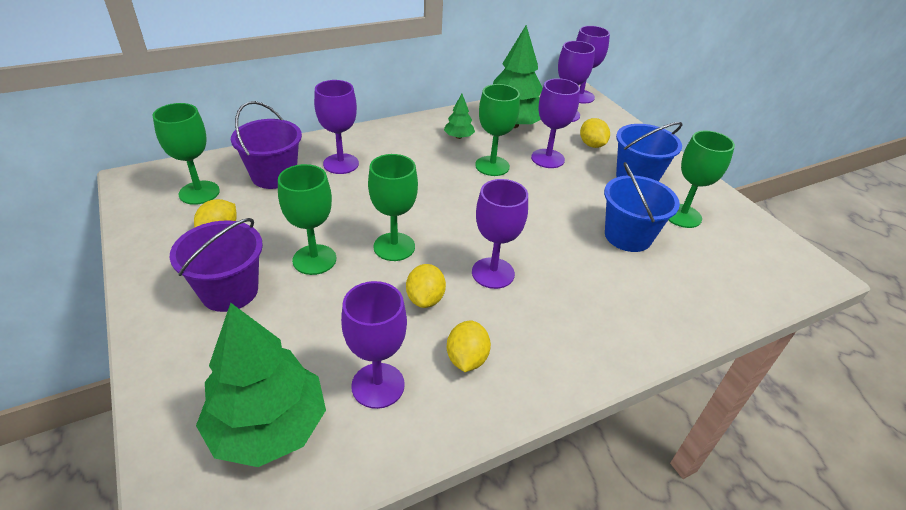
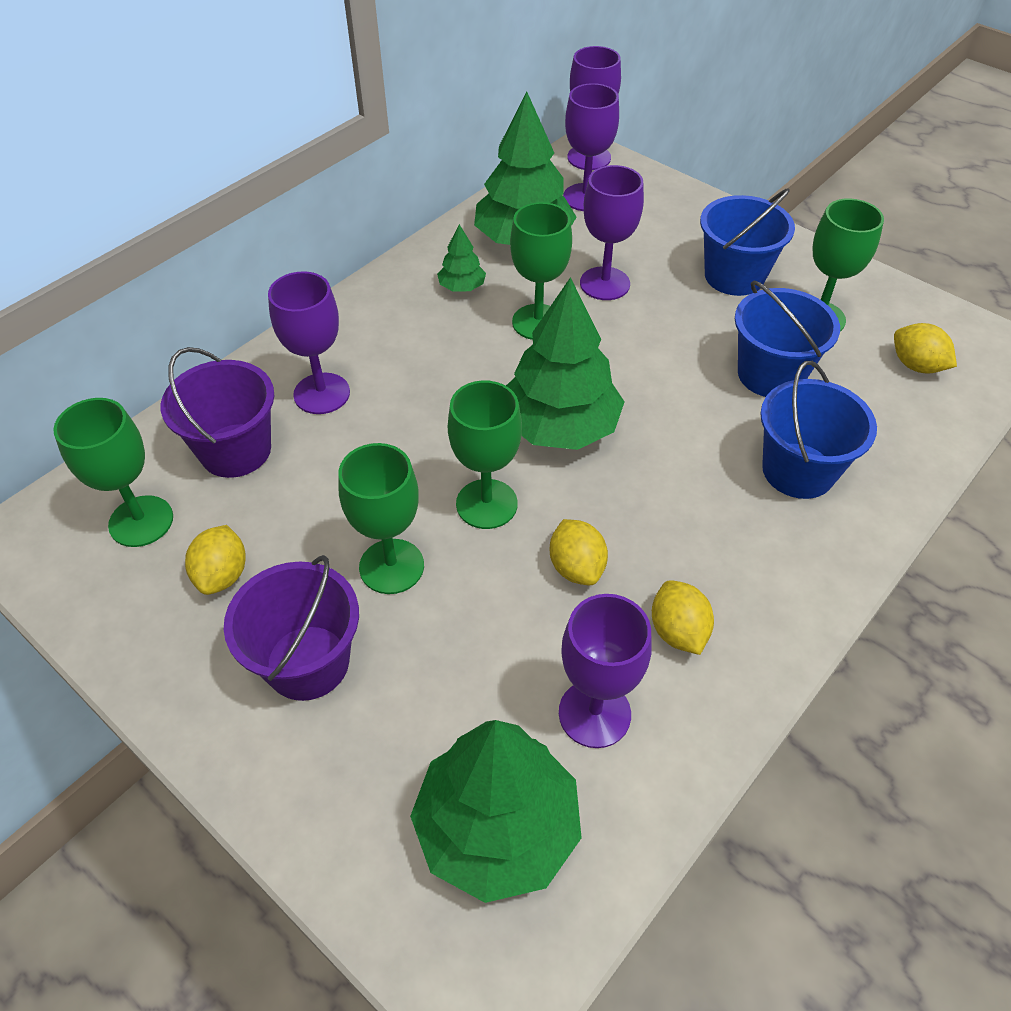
camera: 20 degrees left, 10 degrees up
(468, 222) = (560, 427): none -> green tree
(493, 273) = (638, 495): purple goblet -> none
(592, 145) = (649, 240): yellow lemon -> yellow lemon (916, 366)
(613, 295) = (798, 471): none -> blue bucket

